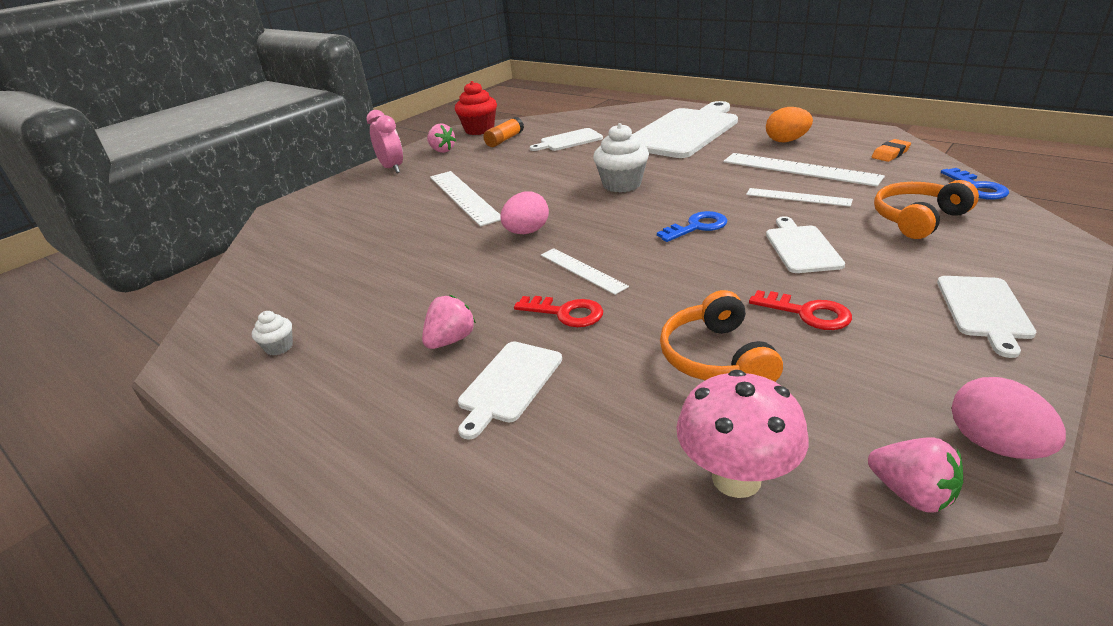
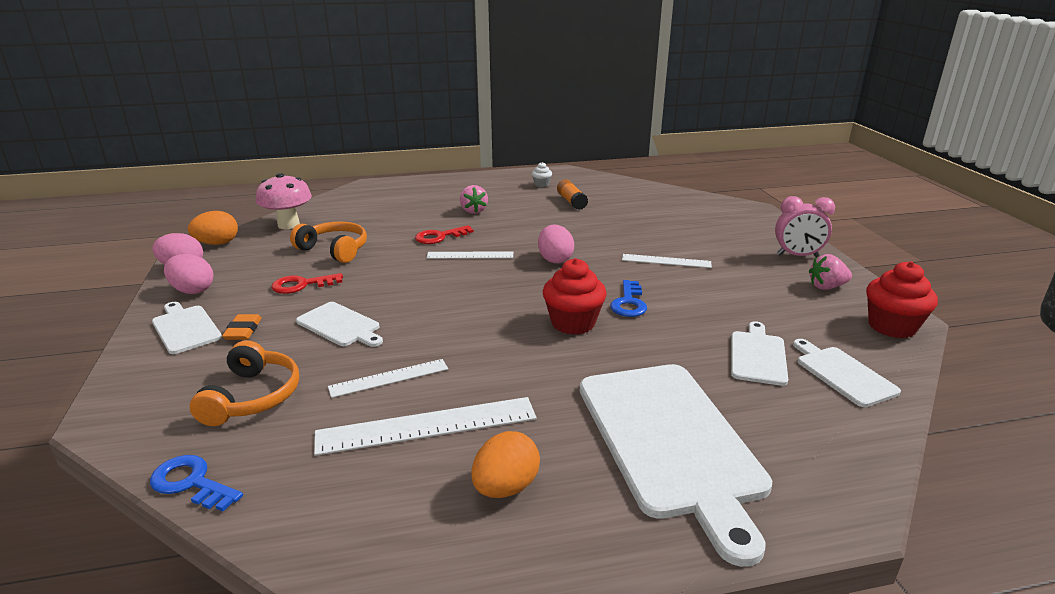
camera: 125 degrees right, 5 degrees down
(464, 197) = (666, 261): white ruler -> white ruler, size x0.60
(504, 140) = (820, 325): orange glue stick -> orange glue stick (571, 202)
(508, 384) = (417, 211): white cutting board -> white cutting board (842, 374)
(622, 184) = (573, 323): white cupcake -> red cupcake
(697, 227) = (441, 310): blue key -> blue key (629, 303)
(890, 154) = (330, 522): orange eraser -> orange eraser (243, 331)
(911, 493) = (217, 243): pink strawberry -> orange egg
(973, 373) = (192, 290): none -> pink egg

